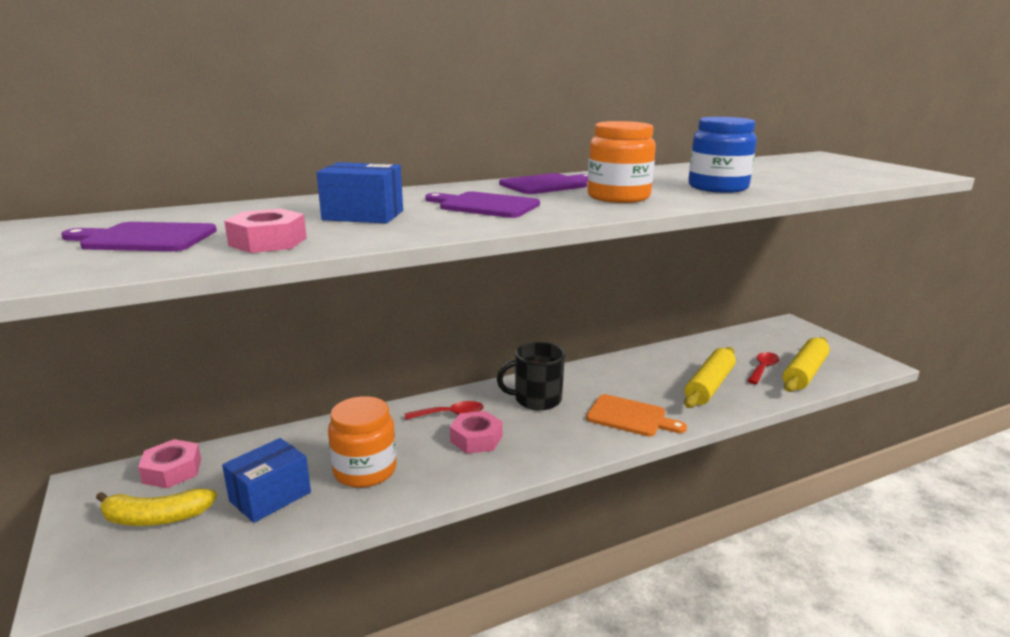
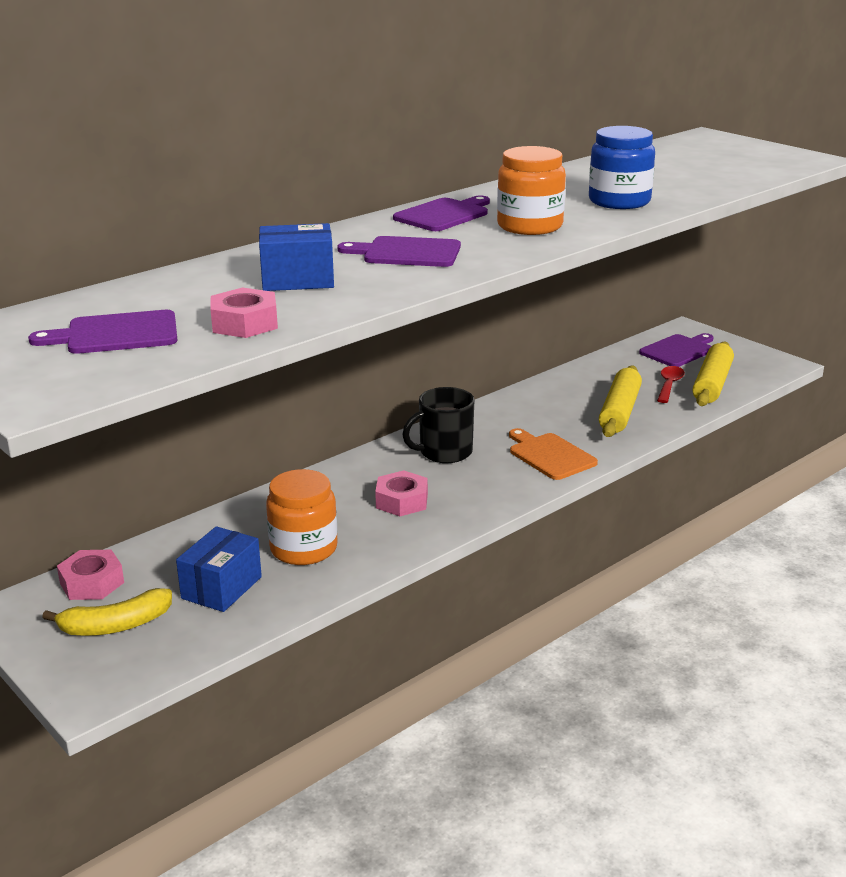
camera: 15 degrees left, 5 degrees up
(450, 414) = (360, 481): red spoon -> none
(630, 417) = (550, 455): orange cutting board -> orange cutting board turned 135 degrees counterclockwise
(779, 340) = (678, 350): none -> purple cutting board

